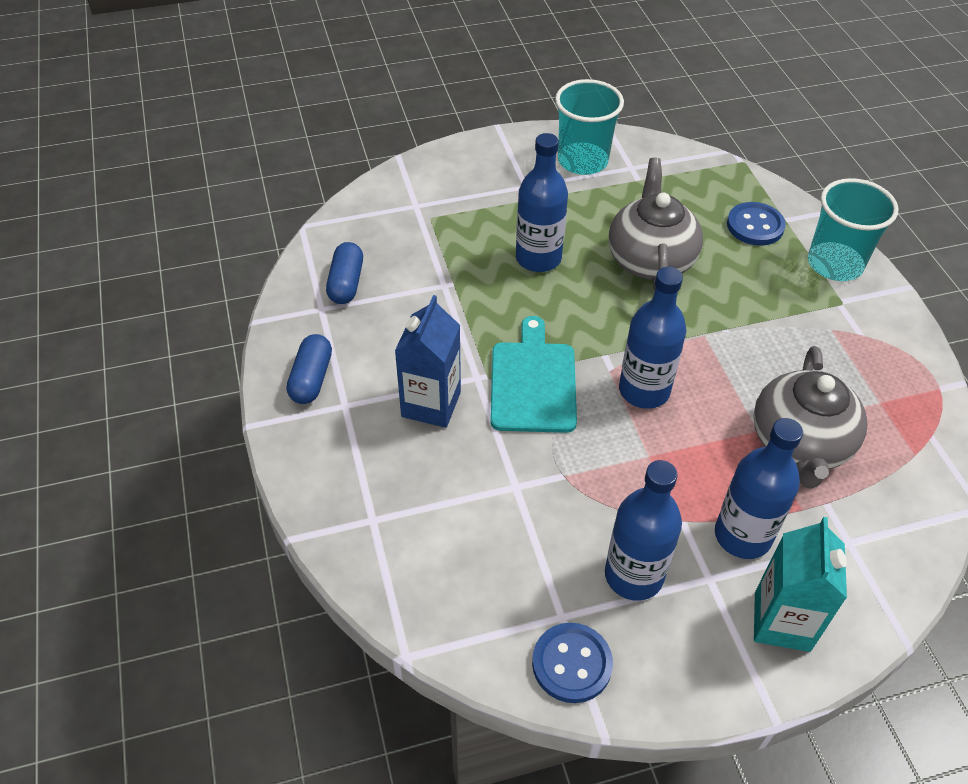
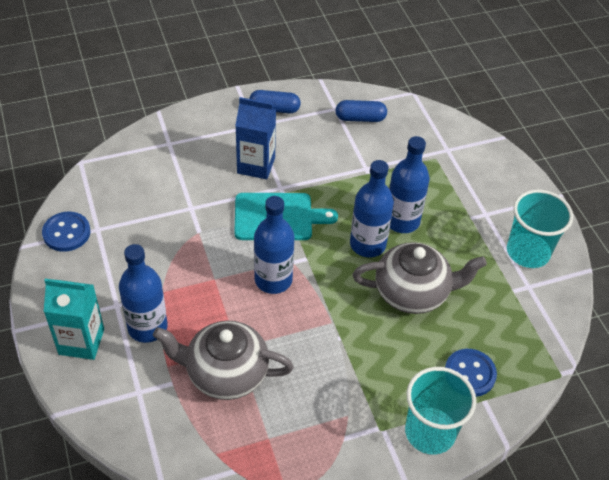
camera: 85 degrees right, 0 degrees up
(633, 575) = (122, 265): blue bottle -> blue bottle (367, 244)

